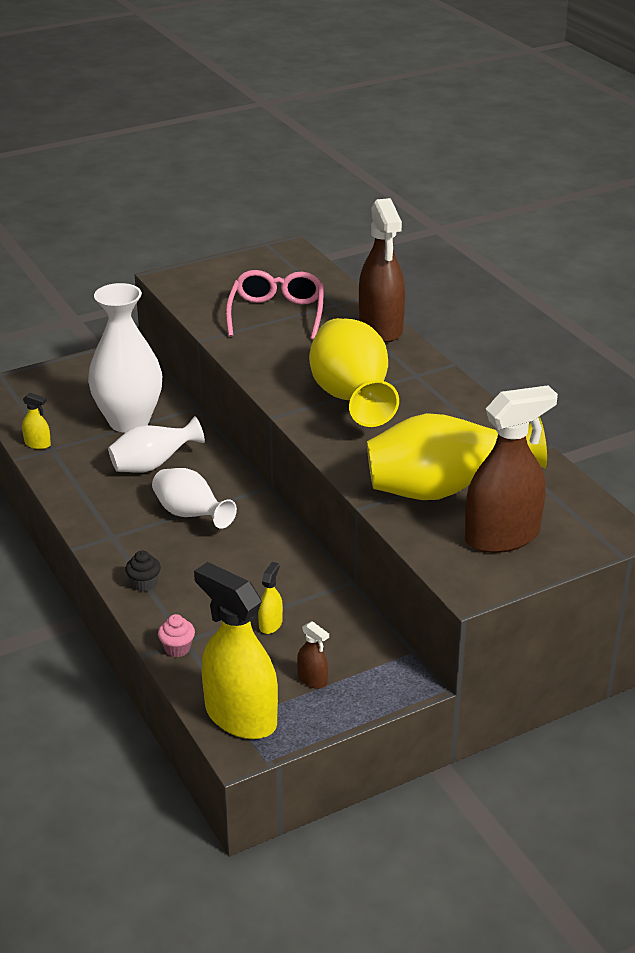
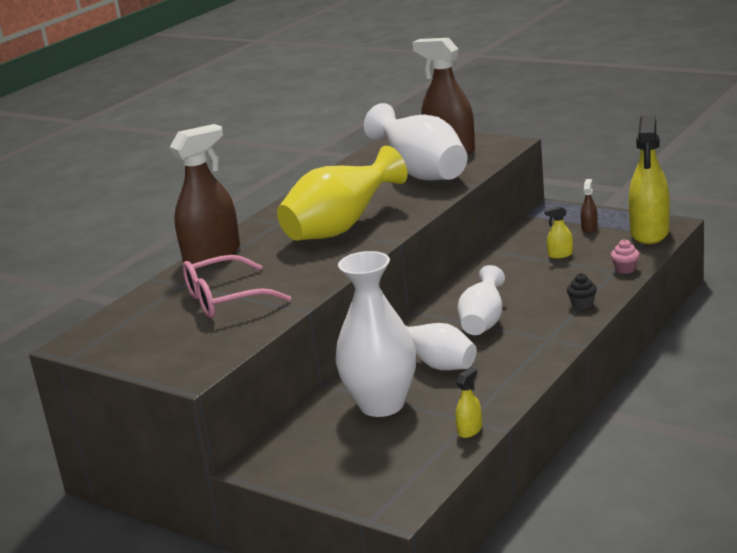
camera: 115 degrees left, 10 degrees down
(37, 444) = (470, 430): yellow spray bottle -> yellow spray bottle turned 45 degrees clockwise
(444, 490) = (421, 173): yellow vase -> white vase

